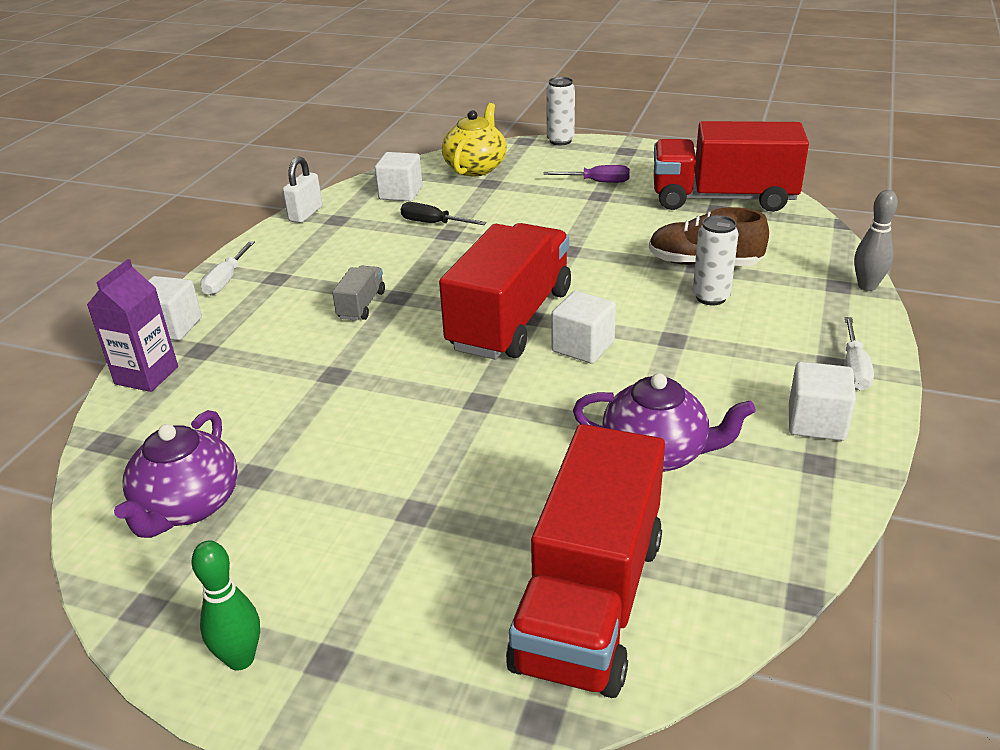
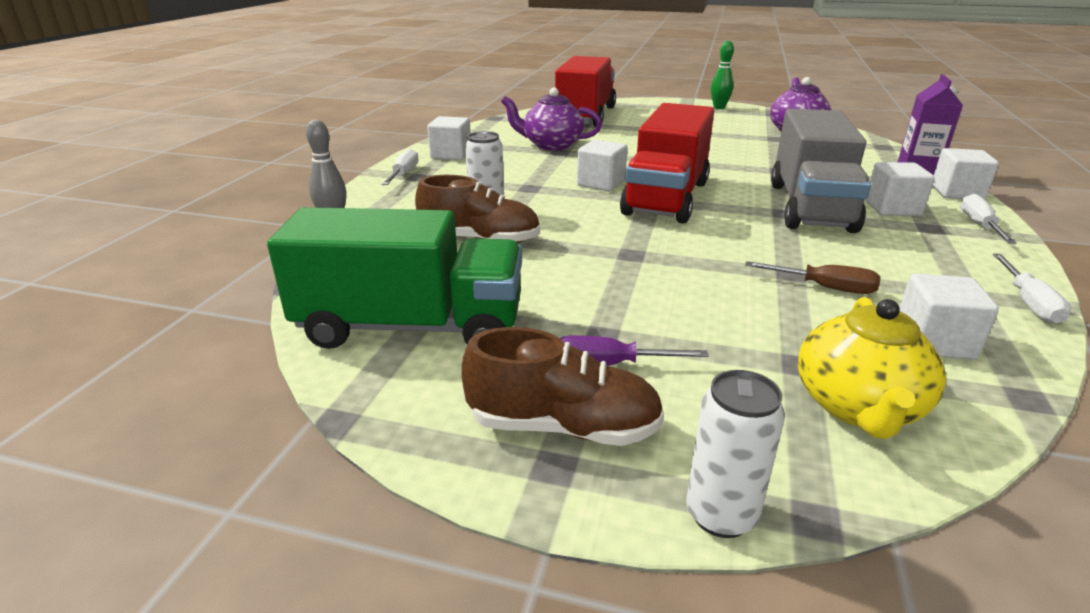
camera: 175 degrees right, 5 degrees down
(278, 302) = (892, 208): none -> white cube
(305, 214) = (1028, 303): white padlock -> white screwdriver
(361, 305) = (810, 206): grey truck -> grey truck, size x2.37
(433, 223) = (825, 287): black screwdriver -> brown screwdriver
(622, 161) = (563, 427): none -> brown shoe
(723, 199) = (411, 326): red truck -> green truck

